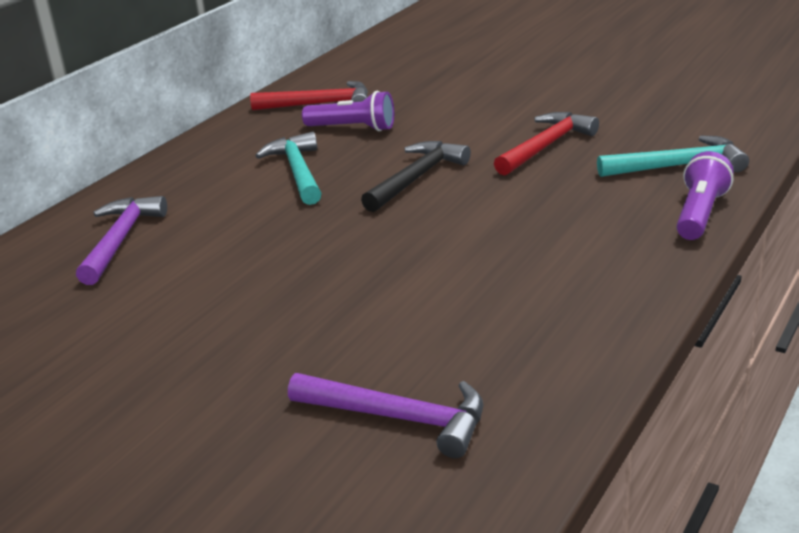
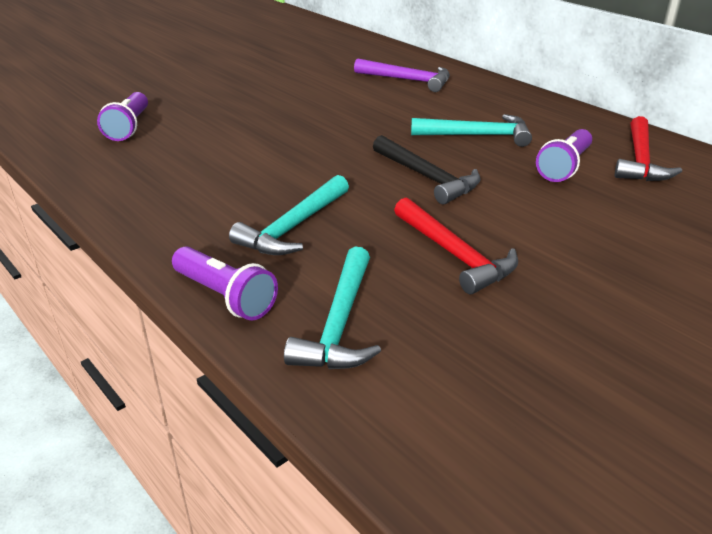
camera: 105 degrees right, 5 degrees up
(399, 418) = (129, 127): purple hammer -> purple flashlight
(567, 215) = (294, 227): none -> turquoise hammer

